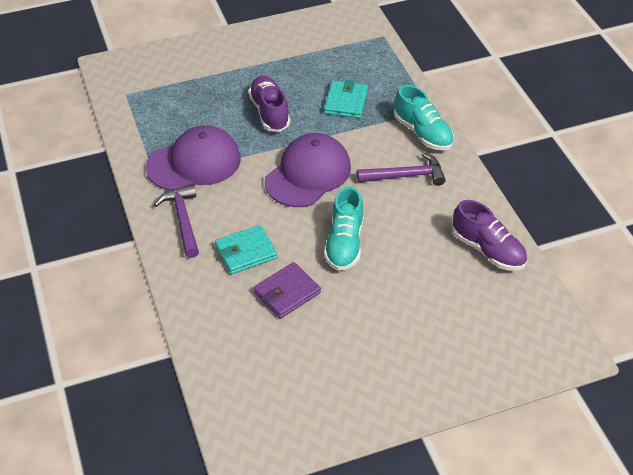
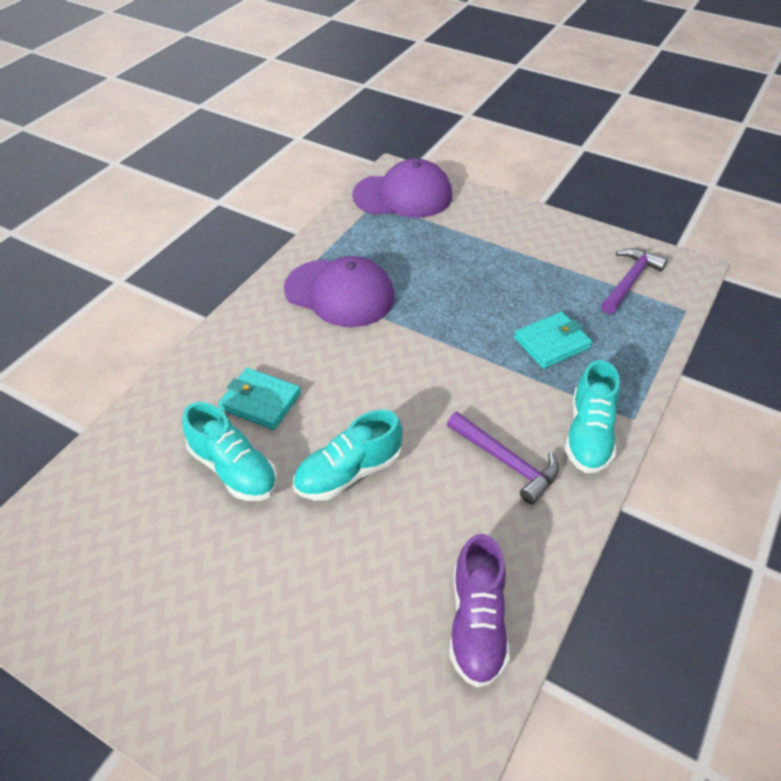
camera: 50 degrees right, 0 degrees up
(183, 220) = (259, 332): purple hammer -> purple hammer (629, 281)
(269, 112) = (465, 299): purple shoe -> none
(287, 292) = (233, 469): purple wallet -> turquoise shoe
(308, 174) = (415, 379): purple cap -> purple cap (403, 195)

